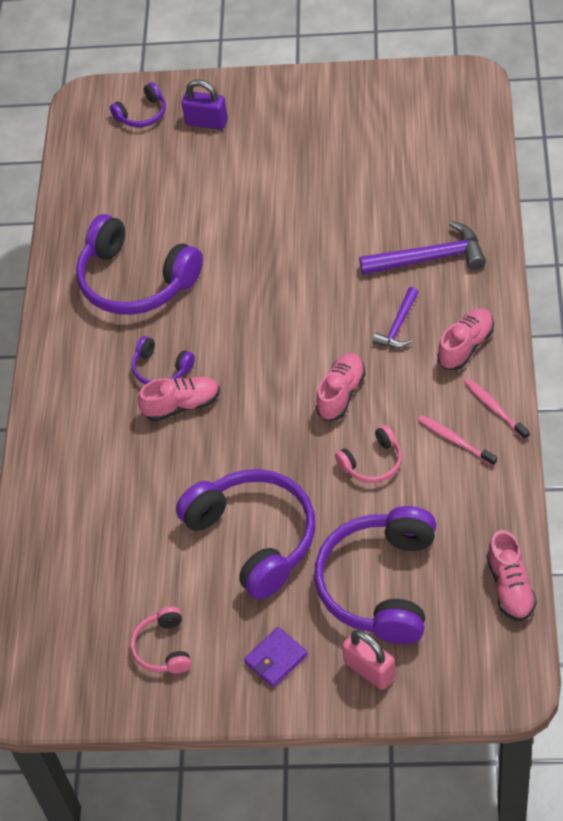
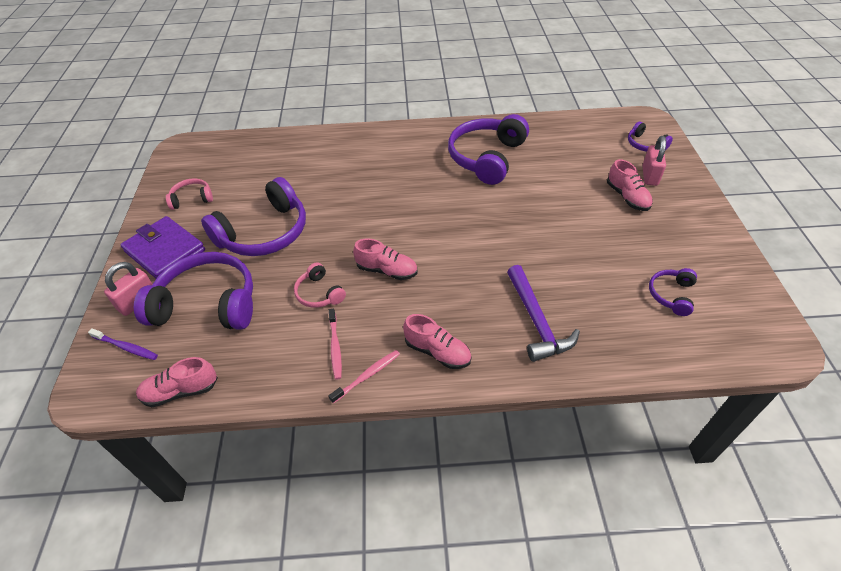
camera: 80 degrees right, 5 degrees down
(161, 369) = (410, 176): purple headphones -> purple headphones (671, 295)
(182, 405) = (379, 189): pink shoe -> pink shoe (627, 197)
(206, 122) = (649, 176): purple padlock -> pink padlock
(276, 659) = (165, 251): purple wallet -> purple wallet, size x1.87
(398, 326) = (457, 303): purple hammer -> none
(445, 663) = (126, 347): none -> purple toothbrush
(455, 440) = (335, 347): pink toothbrush -> pink toothbrush turned 135 degrees clockwise

